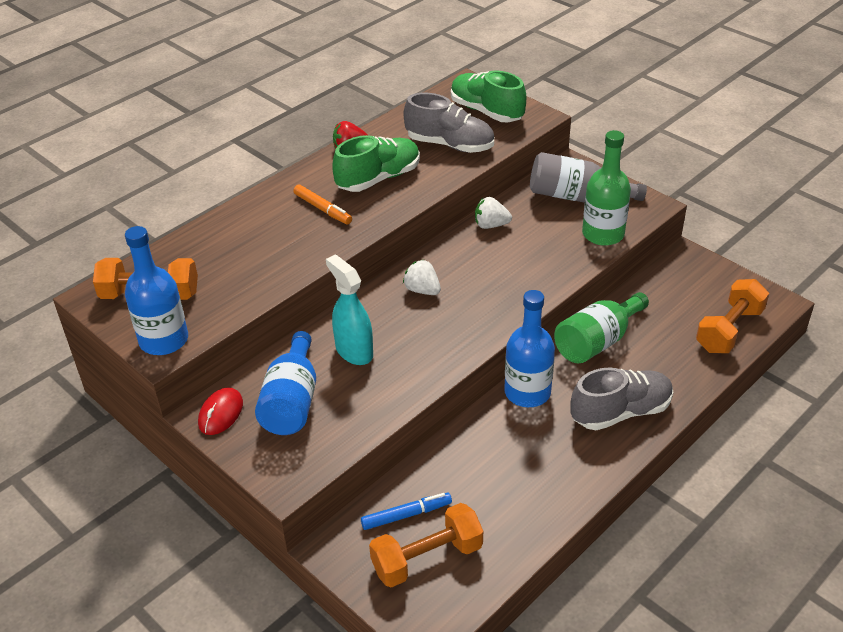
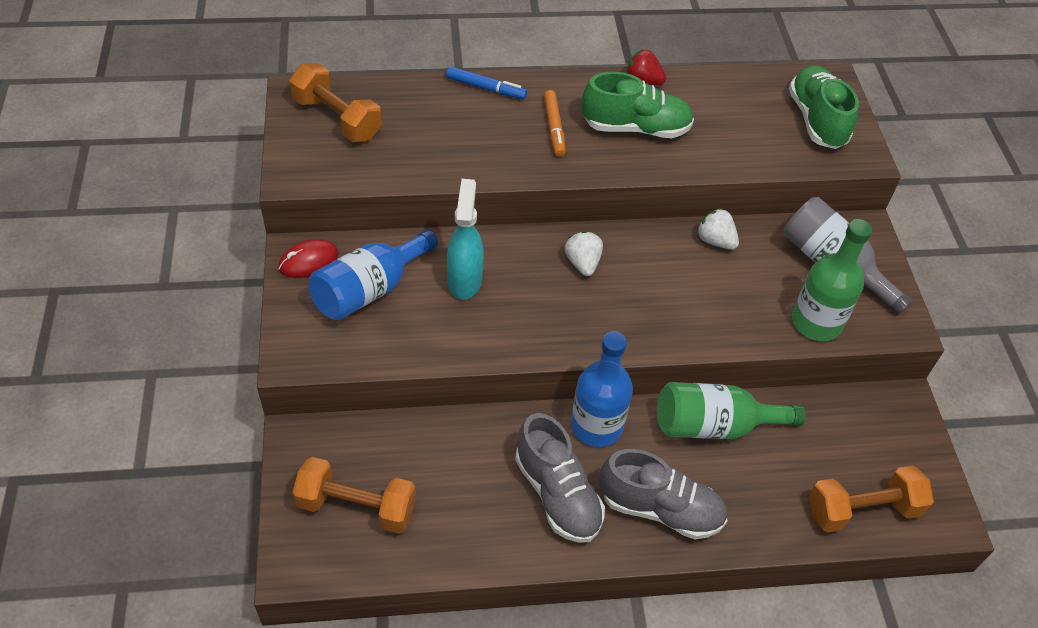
camera: 35 degrees right, 10 degrees up
(164, 340) = (305, 167): blue bottle -> none
(406, 515) = (380, 456): blue marker -> blue marker (486, 88)
(450, 145) = (740, 134): grey shoe -> grey shoe (557, 494)

